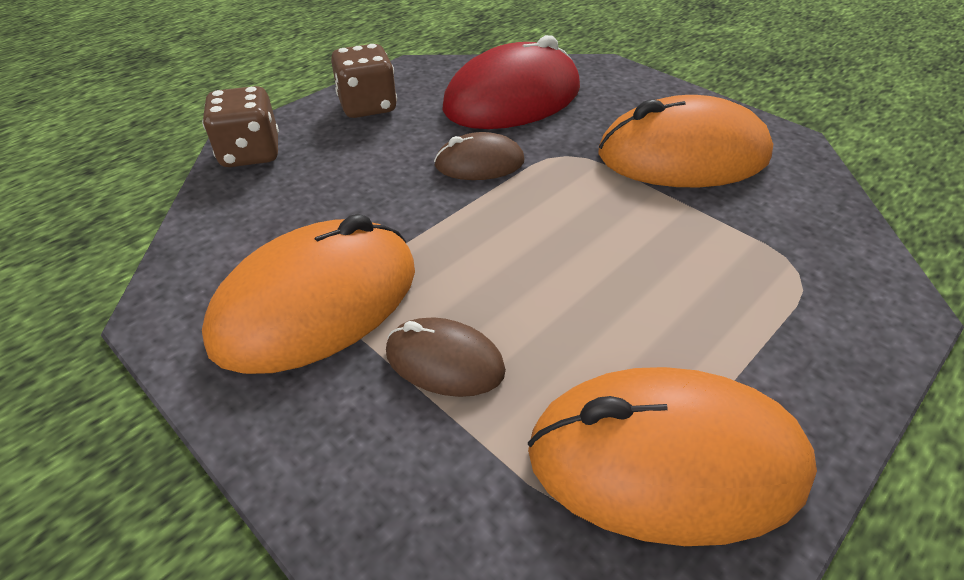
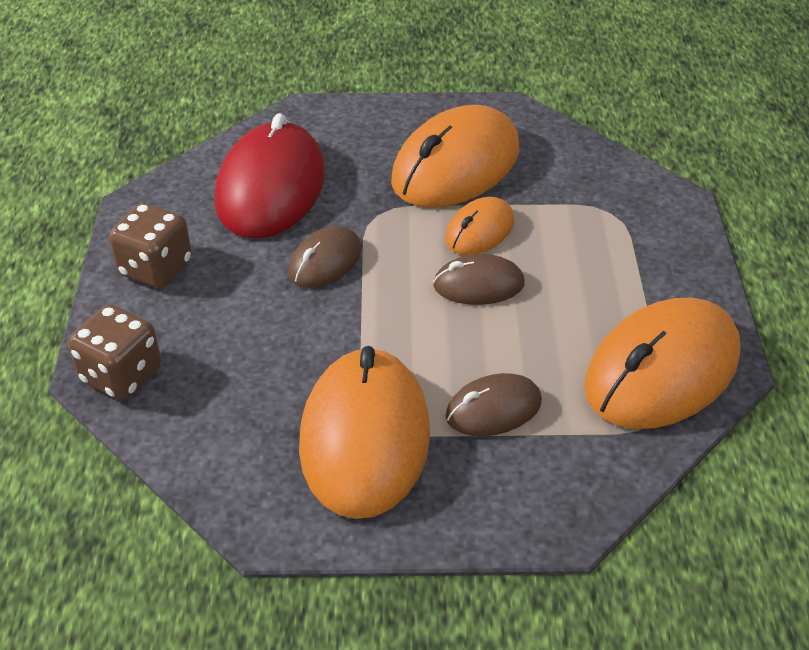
camera: 45 degrees left, 0 degrees up
(577, 252) = (478, 285): none -> brown mouse
(637, 212) = (479, 230): none -> orange mouse

